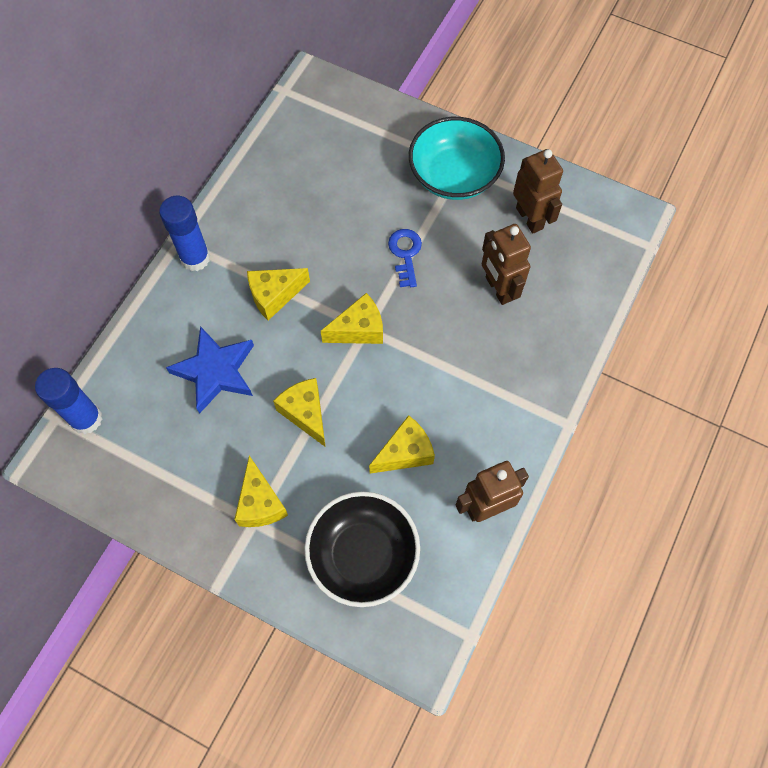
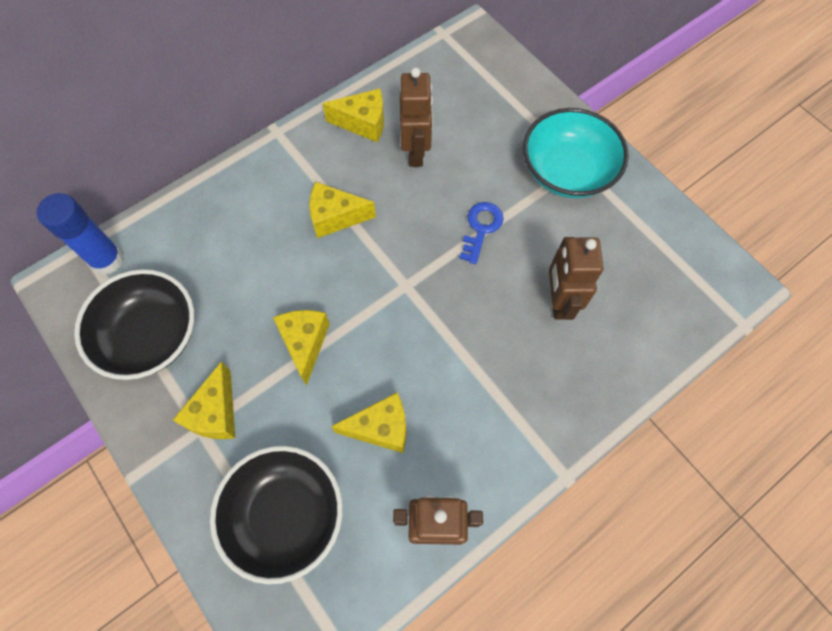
camera: 25 degrees right, 0 degrees up
(166, 466) = (150, 336): none -> black bowl
(195, 258) = (282, 153): blue glue stick -> none
(215, 371) = (244, 266): blue star -> none
(359, 329) = (398, 283): yellow cheese -> yellow cheese (363, 123)
(530, 218) = (625, 243): brown robot -> brown robot (416, 152)

